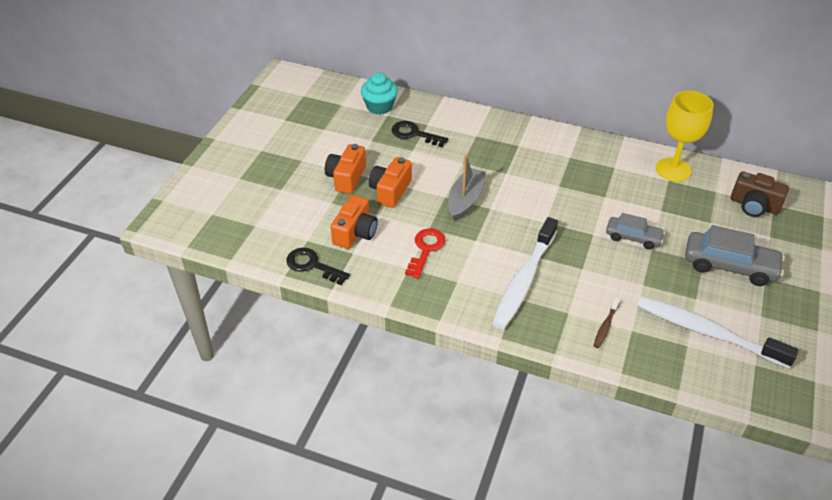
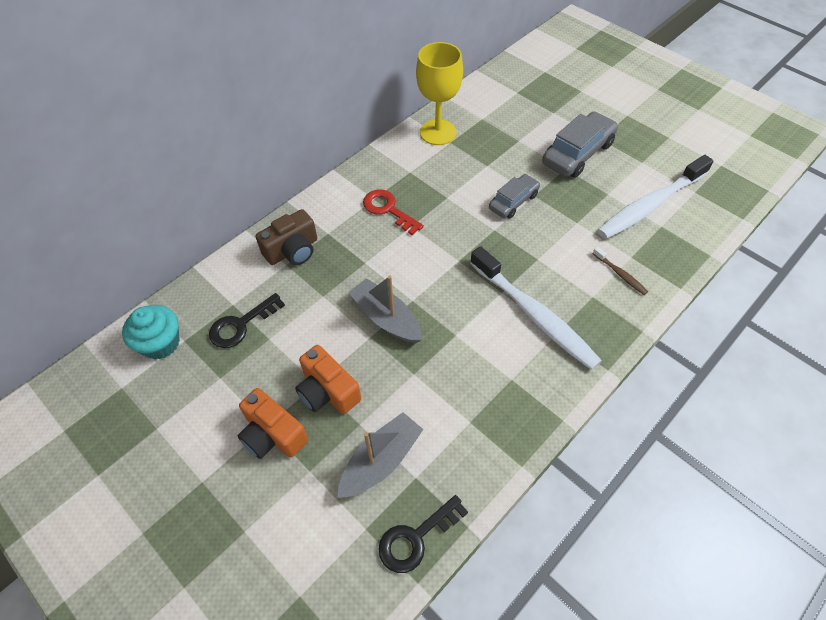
camera: 65 degrees left, 10 degrees up
(355, 232) = (381, 461): orange camera -> grey boat
(426, 249) = (447, 391): red key -> red key (388, 210)
(754, 205) = (512, 104): brown camera -> brown camera (292, 250)

